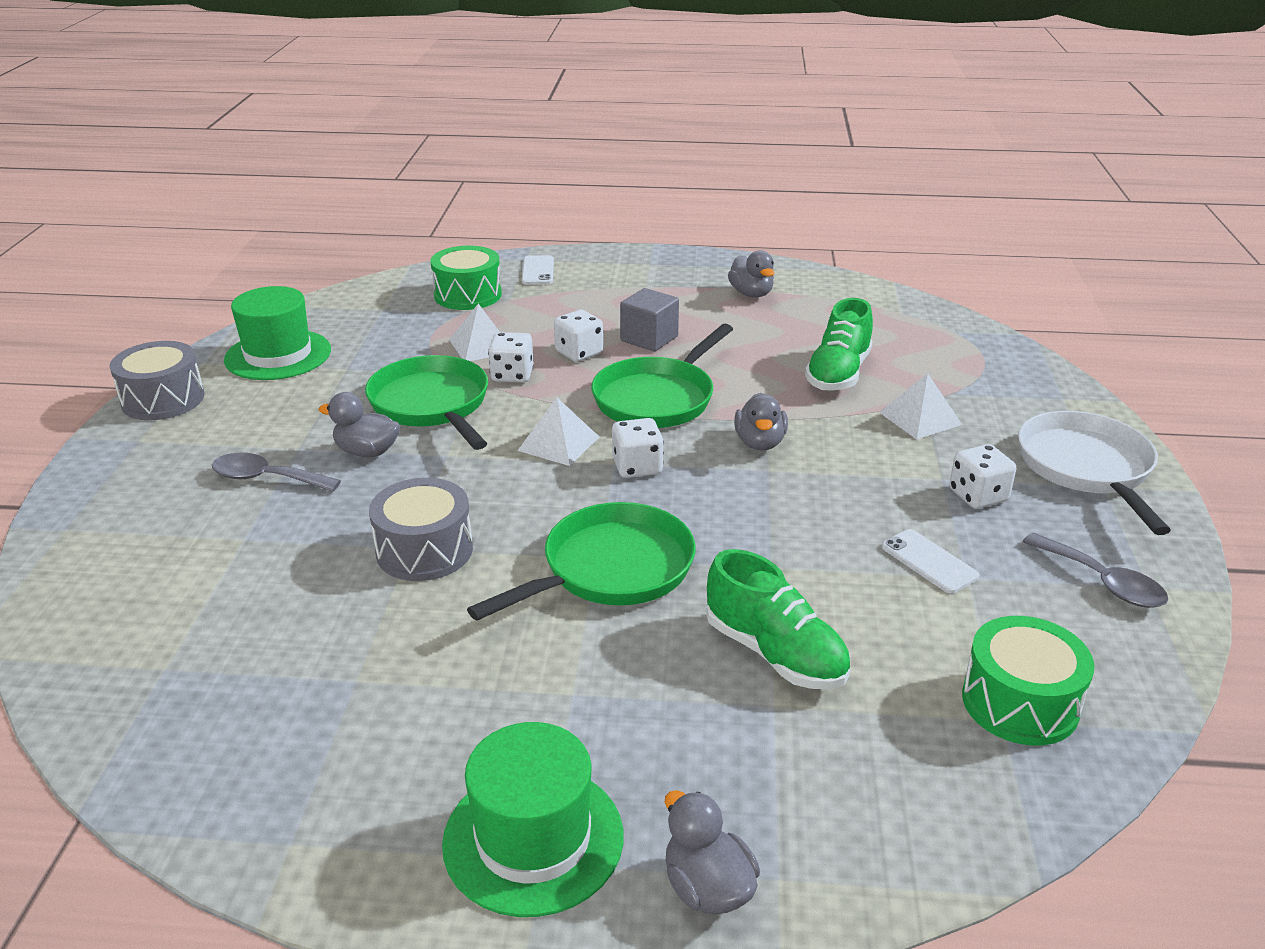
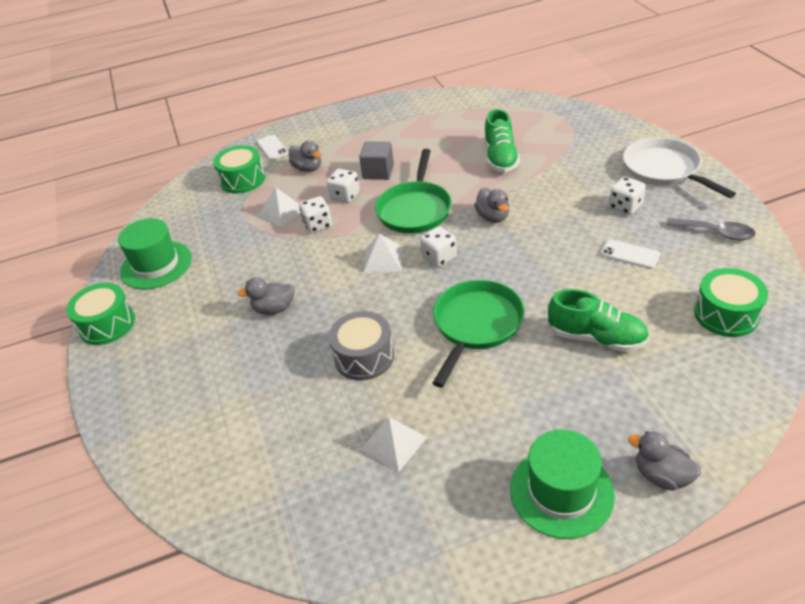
camera: 20 degrees left, 10 degrees up
(163, 399) = (107, 324): grey drum -> green drum
(266, 478) = (227, 350): grey spoon -> none
(432, 405) = (287, 263): green pan -> none
(751, 294) = (412, 121): grey duck -> grey duck (308, 168)
(920, 418) = (563, 170): white pyramid -> white pyramid (393, 443)

